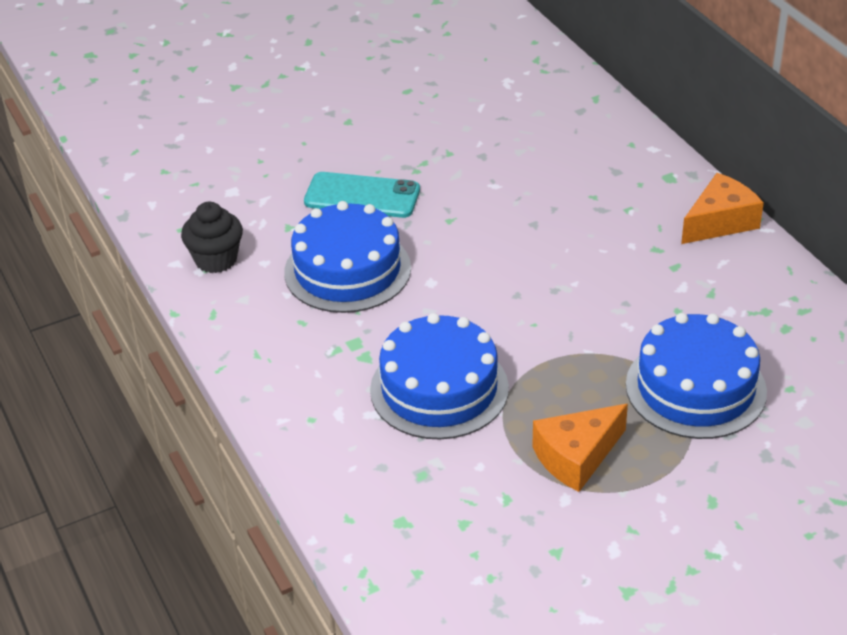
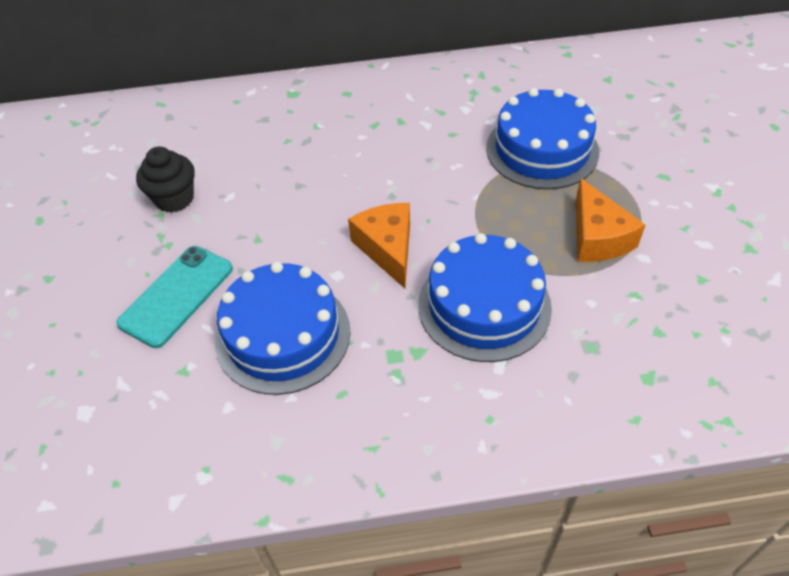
camera: 70 degrees left, 10 degrees up
(216, 259) = (194, 454): black cupcake -> black cupcake (174, 199)
(720, 222) = (363, 84): orange cheese -> orange cheese (387, 248)

